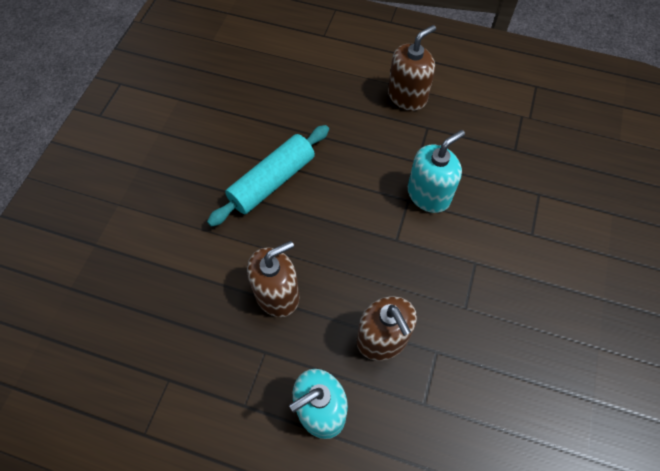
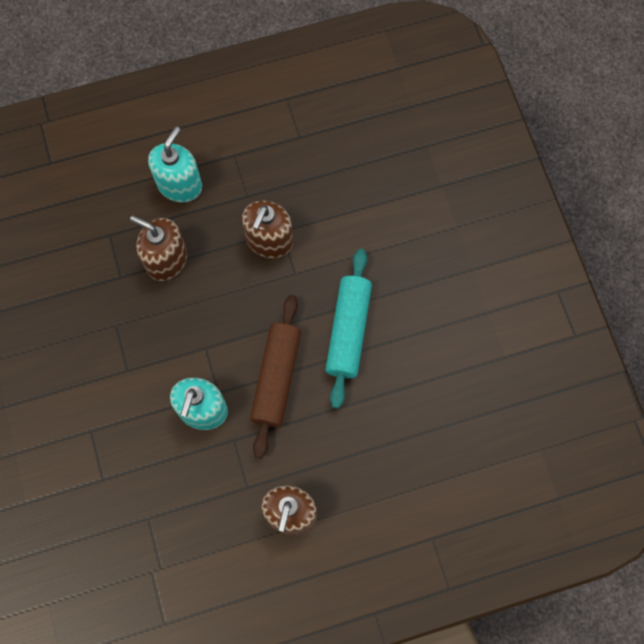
camera: 145 degrees right, 10 degrees up
(354, 182) = (276, 378): none -> brown rolling pin

